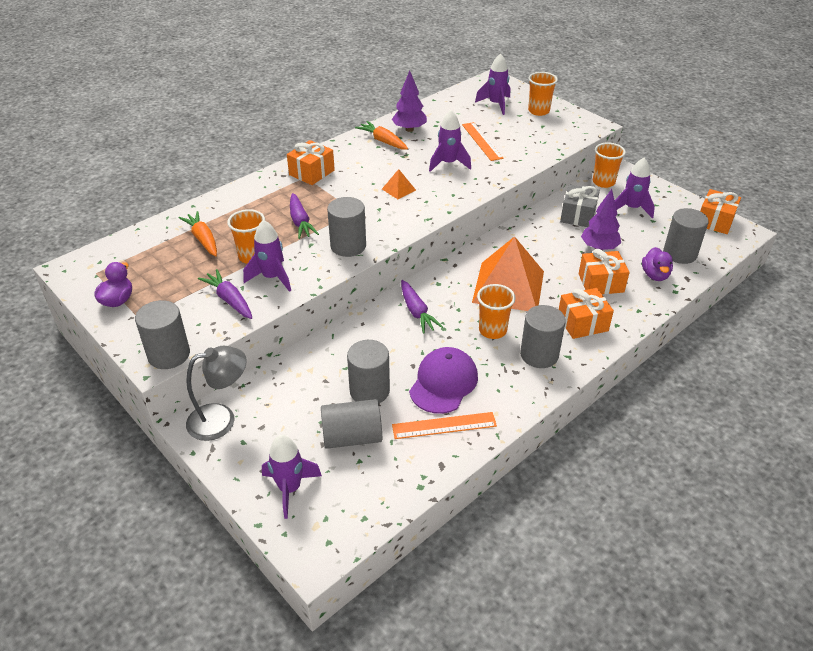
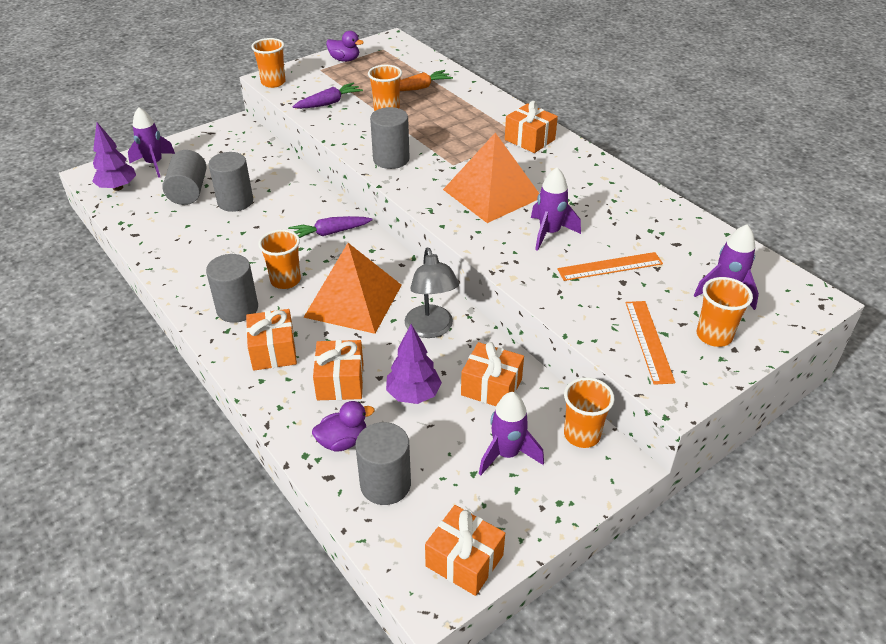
camera: 95 degrees right, 0 degrees up
(169, 354) = (273, 82): grey cylinder -> orange cup
(221, 419) = (237, 135): grey lamp -> grey lamp (431, 329)
(272, 277) = (353, 121): purple rocket -> none
(300, 222) = (437, 134): purple carrot -> none
(383, 141) = (602, 187): orange carrot -> none
(398, 189) = (492, 193): orange pyramid -> orange pyramid, size x2.44
(409, 129) = (635, 208): purple tree -> purple tree (118, 187)
(443, 383) = (226, 242): purple cap -> none
(444, 425) = (176, 239): orange ruler -> orange ruler (649, 341)
(578, 215) = (491, 387): grey gift -> orange gift
(655, 275) = (343, 441): purple duck -> purple duck turned 150 degrees clockwise

